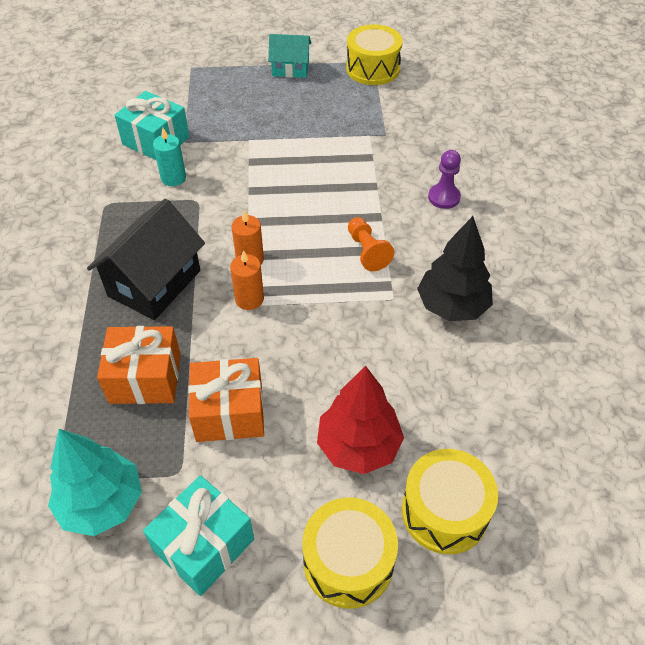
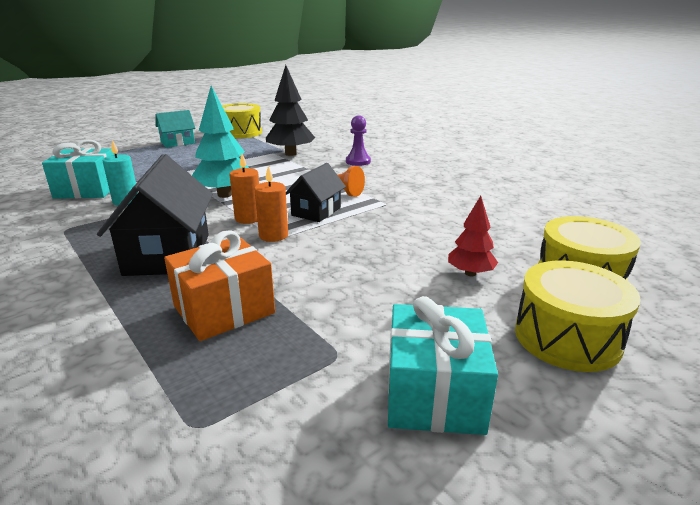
camera: 35 degrees left, 25 degrees down
(102, 503) = (277, 420): turquoise tree -> turquoise tree (224, 195)
(229, 412) = (338, 297): orange gift -> none
(316, 278) = (316, 211): none -> black house
(358, 446) = (470, 273): red tree -> red tree, size x0.57
(452, 306) = (429, 195): black tree -> black tree (290, 154)

